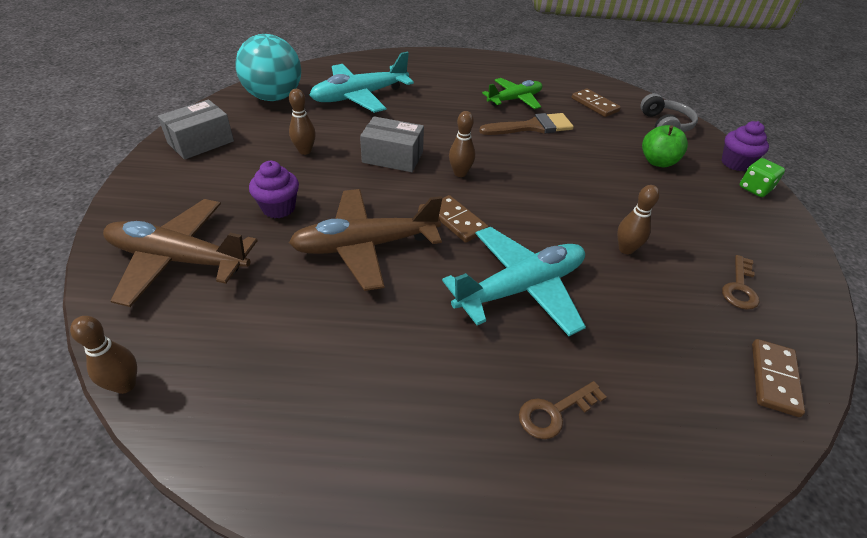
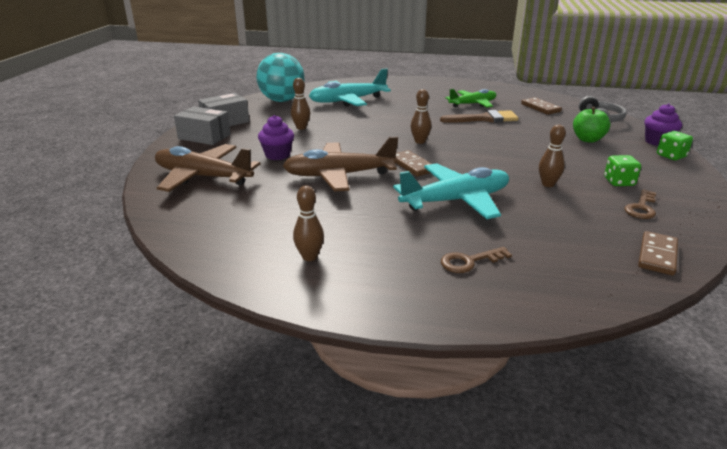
camera: 10 degrees right, 15 degrees down
(125, 385) = (160, 232): brown bowling pin -> brown bowling pin (309, 257)
(392, 157) = (368, 132): grey box -> grey box (204, 136)
(706, 240) = (619, 182): none -> green dice

